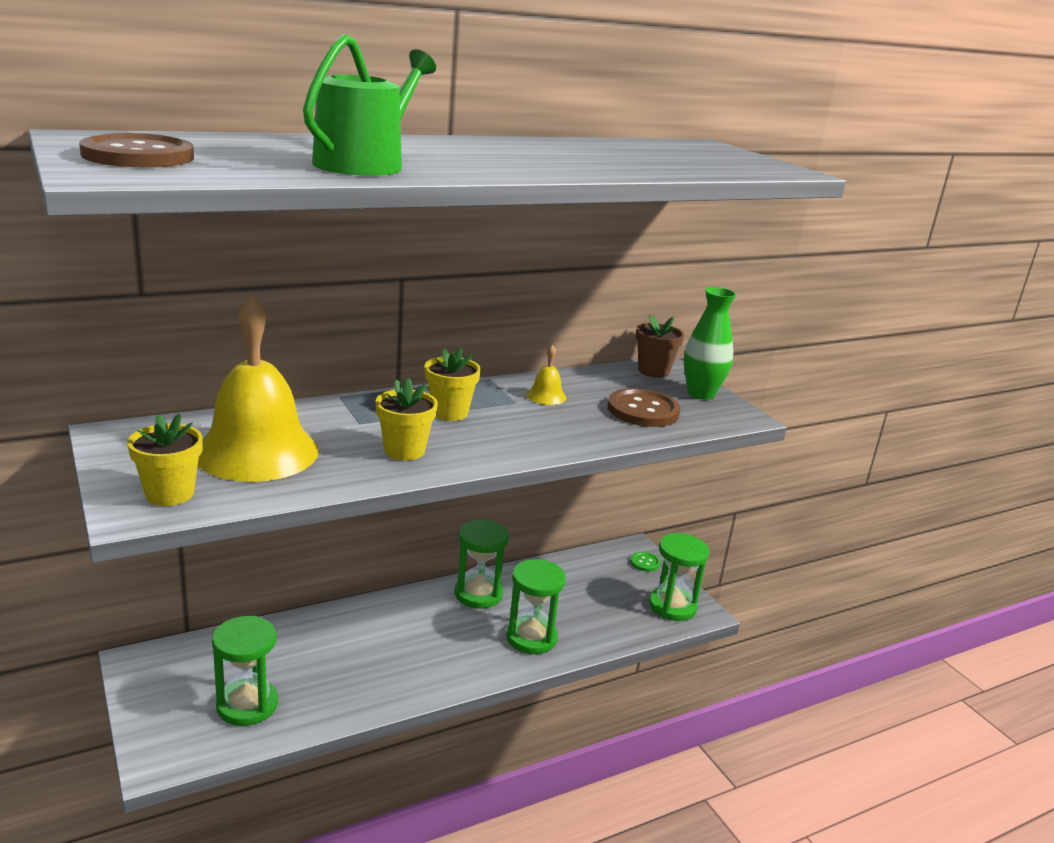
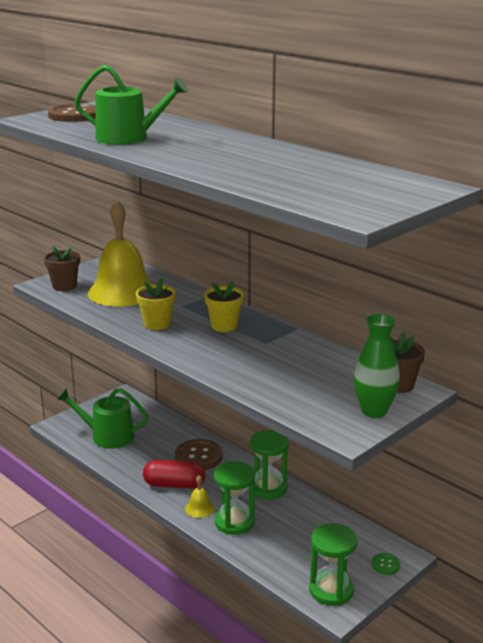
camera: 75 degrees right, 0 degrees up
(170, 494) = (64, 286): yellow flower pot -> brown flower pot
(247, 705) = (107, 436): green hourglass -> green watering can
(424, 667) = (174, 484): none -> red capsule
(546, 396) = (289, 351): yellow bell -> yellow bell (199, 508)
(643, 410) = (306, 389): brown button -> brown button (198, 456)

